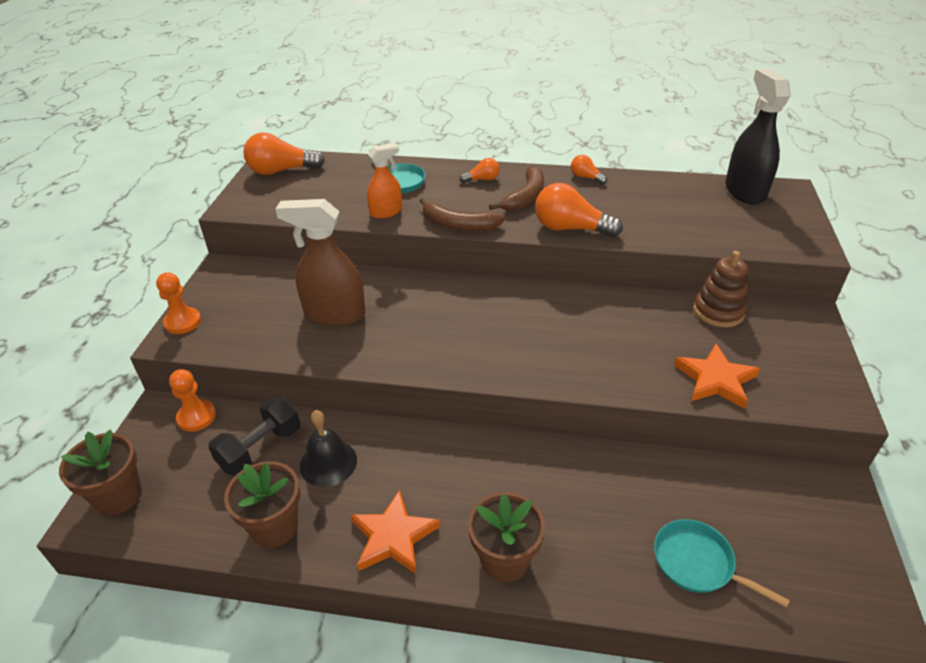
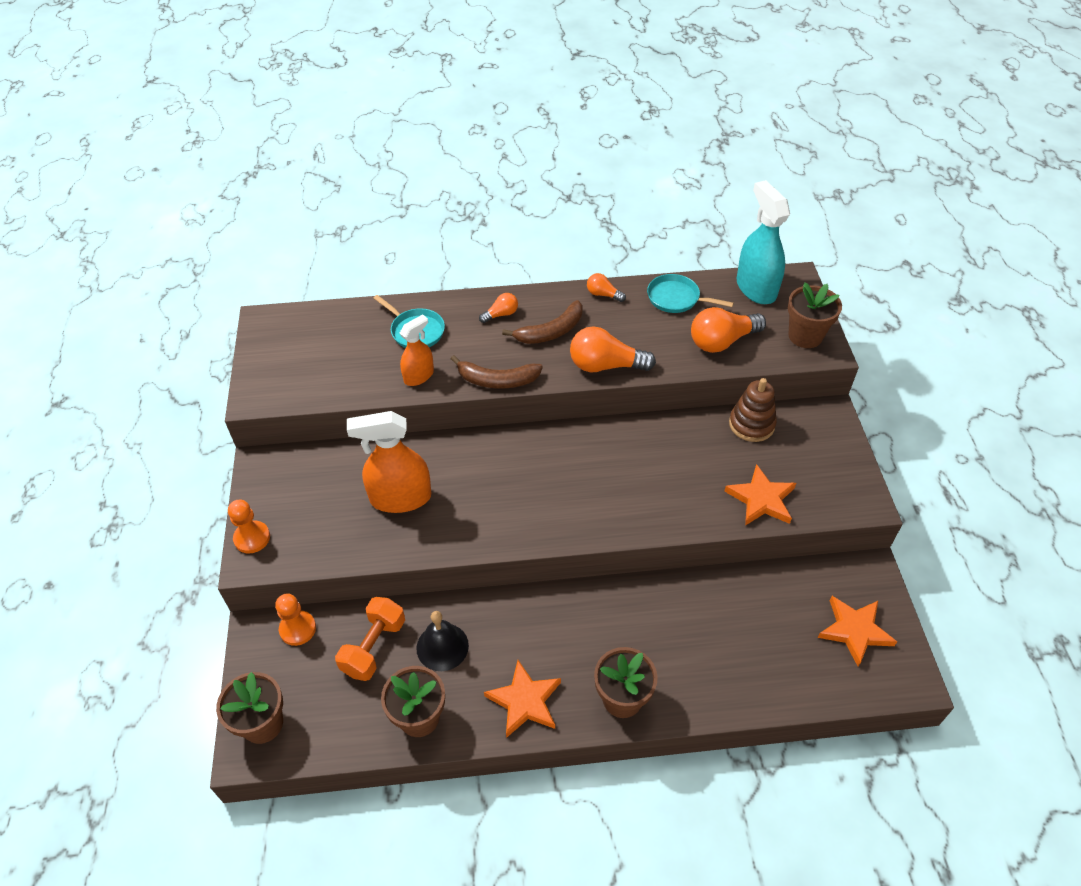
camera: 15 degrees left, 10 degrees up
(260, 448) = (374, 647): black dumbbell -> orange dumbbell
(281, 171) = (284, 337): orange light bulb -> orange light bulb (722, 341)
(334, 314) = (400, 498): brown spray bottle -> orange spray bottle
(525, 197) = (551, 331): brown banana -> brown banana turned 45 degrees clockwise
(697, 563) = (772, 664): turquoise pan -> turquoise pan (676, 298)
(745, 191) = (756, 288): black spray bottle -> turquoise spray bottle
(792, 234) = (805, 336): none -> brown flower pot
(811, 548) = (854, 630): none -> orange star

